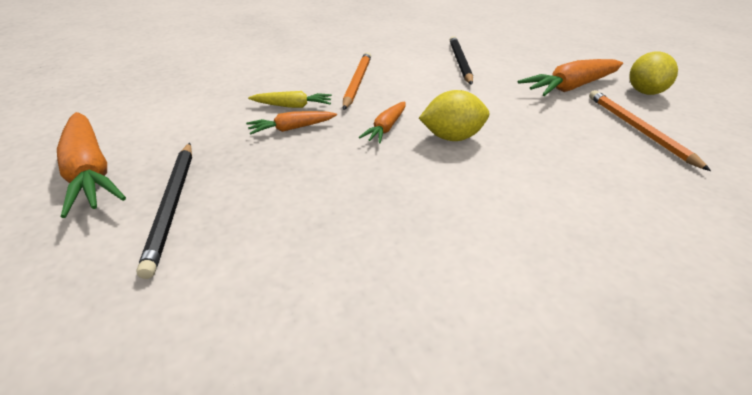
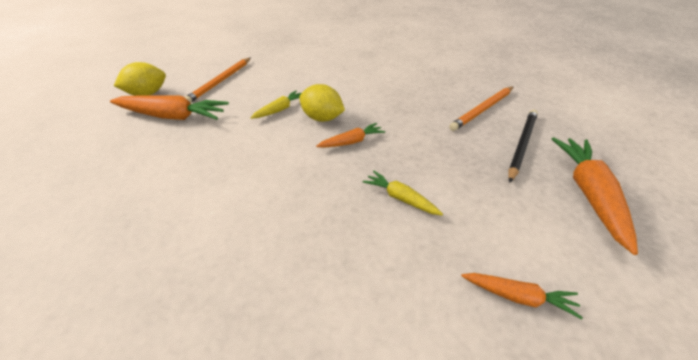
camera: 140 degrees left, 5 degrees up
(292, 128) = (419, 171): orange carrot -> orange carrot (518, 297)
(357, 82) = (309, 205): orange pencil -> orange pencil (482, 110)
(459, 62) = (172, 185): black pencil -> none
(508, 128) = (279, 109): none -> yellow carrot

